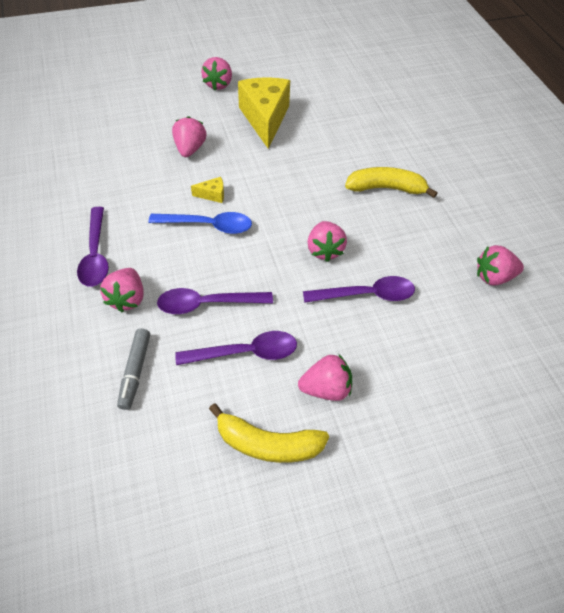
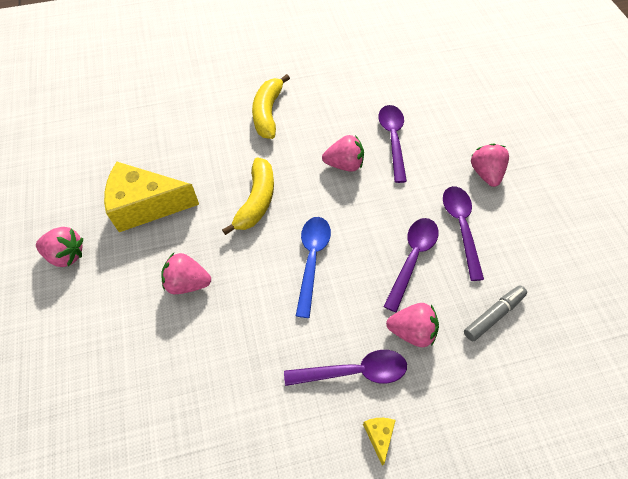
camera: 85 degrees left, 5 degrees up
(135, 371) = (493, 315): grey marker -> grey marker turned 45 degrees counterclockwise
(207, 304) = (412, 258): purple spoon -> purple spoon turned 150 degrees counterclockwise
(212, 195) = (267, 257): yellow cheese -> yellow cheese (379, 436)
(268, 443) = (539, 213): yellow banana -> yellow banana (256, 201)
(493, 277) = (369, 61): pink strawberry -> none

